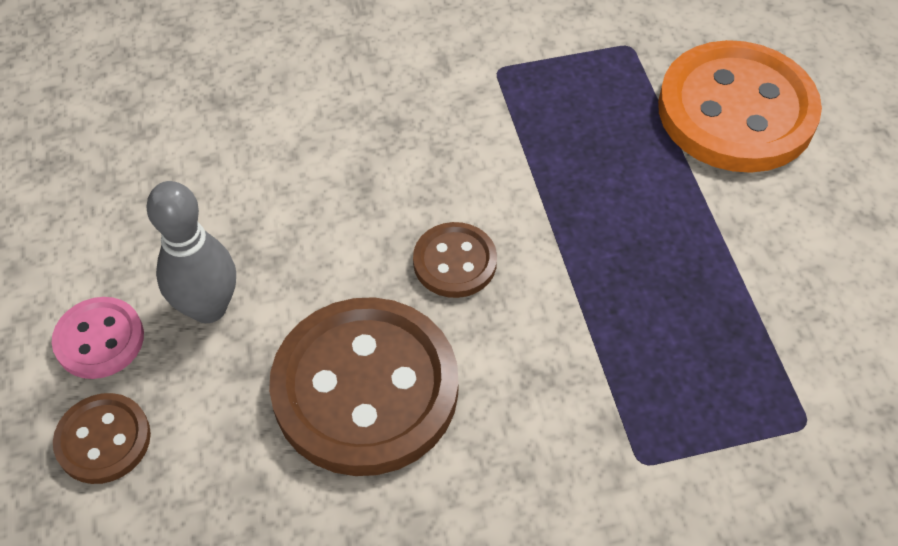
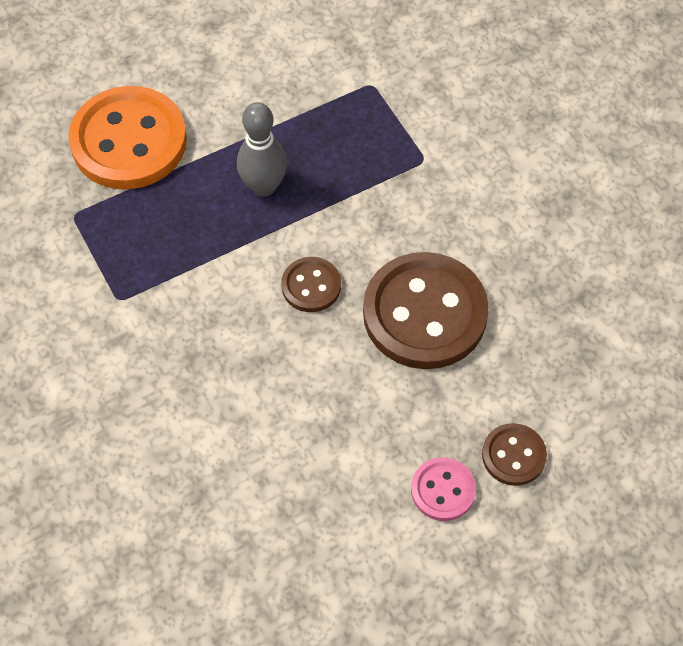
camera: 105 degrees left, 5 degrees up
(208, 308) = (395, 428): grey bowling pin -> grey bowling pin (263, 186)

